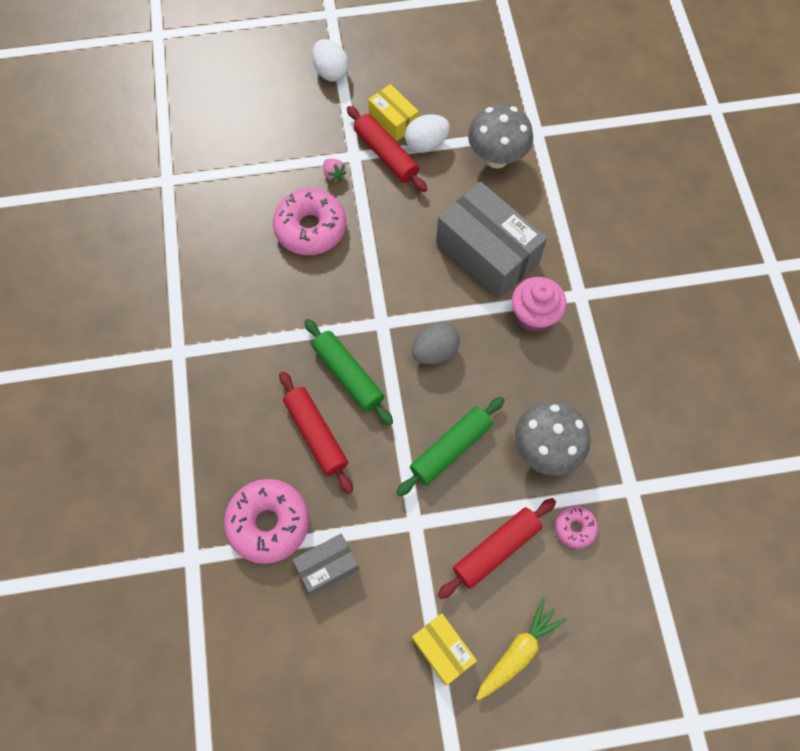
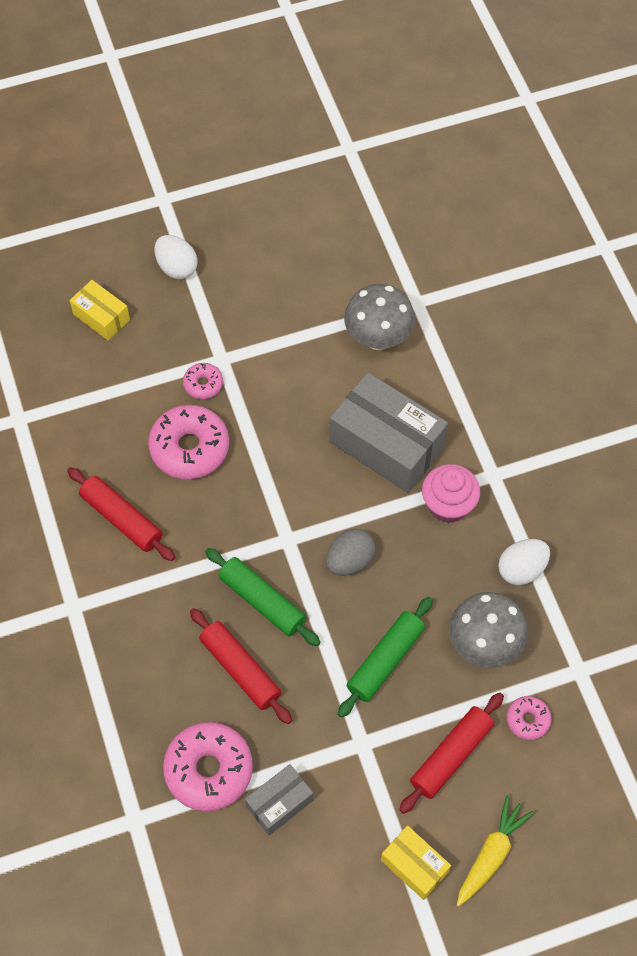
camera: 10 degrees left, 5 degrees down
(334, 175) = (203, 384): pink strawberry -> pink donut
(386, 155) = (256, 353): red rolling pin -> red rolling pin (122, 519)
(393, 120) = (257, 313): yellow box -> yellow box (101, 317)
(426, 144) = (298, 334): white egg -> white egg (521, 569)

